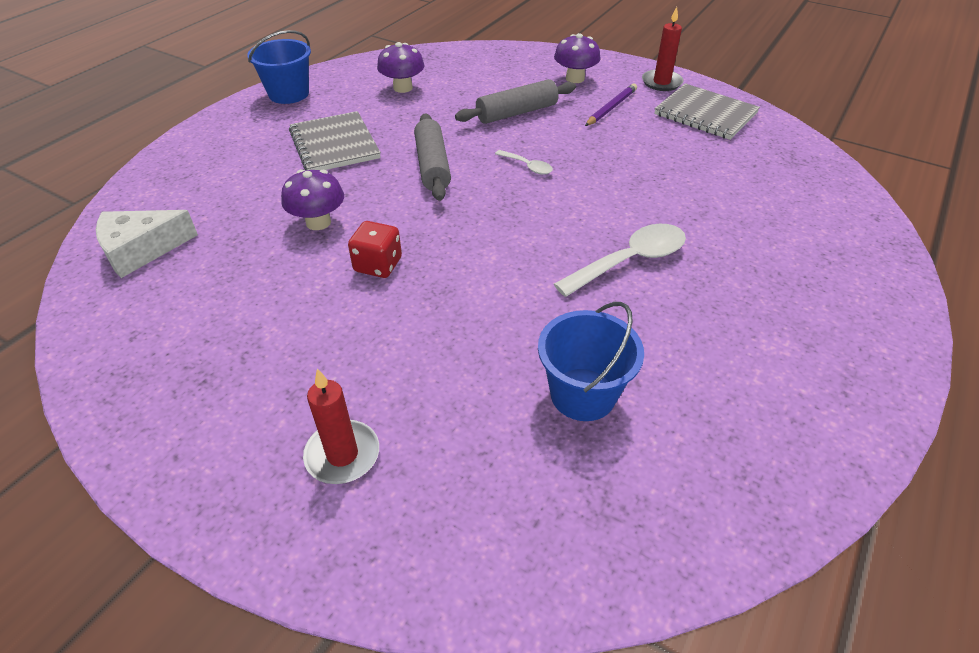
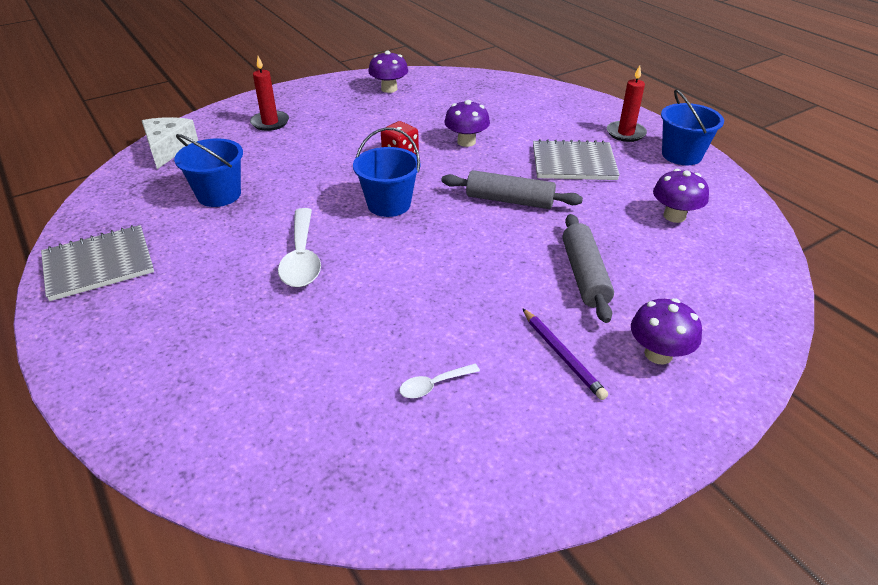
camera: 115 degrees right, 5 degrees down
(141, 250) = (482, 89): white cheese -> white cheese (168, 148)
(157, 351) = (389, 89): none -> purple mushroom
(493, 237) = (389, 204): none -> blue bucket
(527, 166) = (474, 249): white spoon -> white spoon (433, 385)
(661, 82) = (616, 444): red candle -> red candle (625, 133)
(705, 114) = (500, 445): grey notebook -> grey notebook (99, 264)

